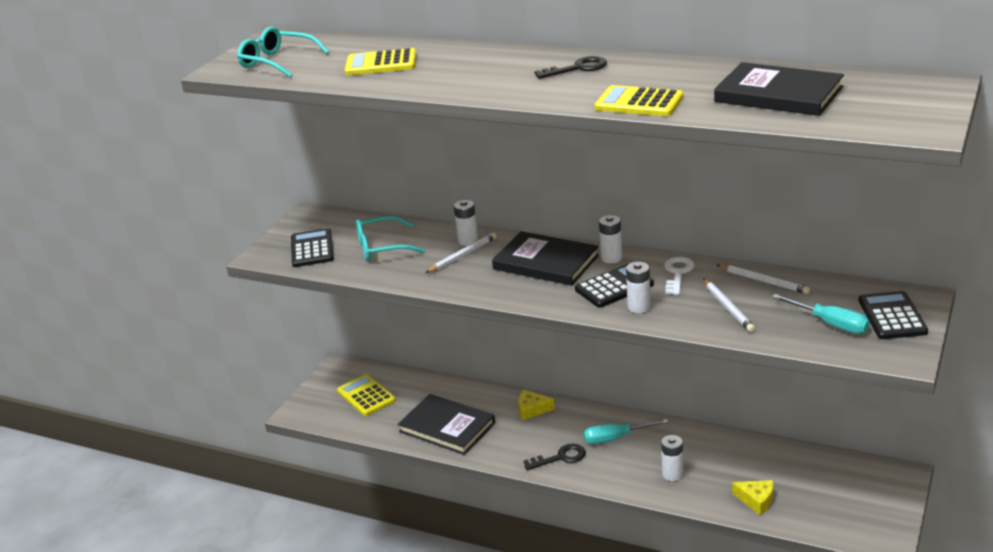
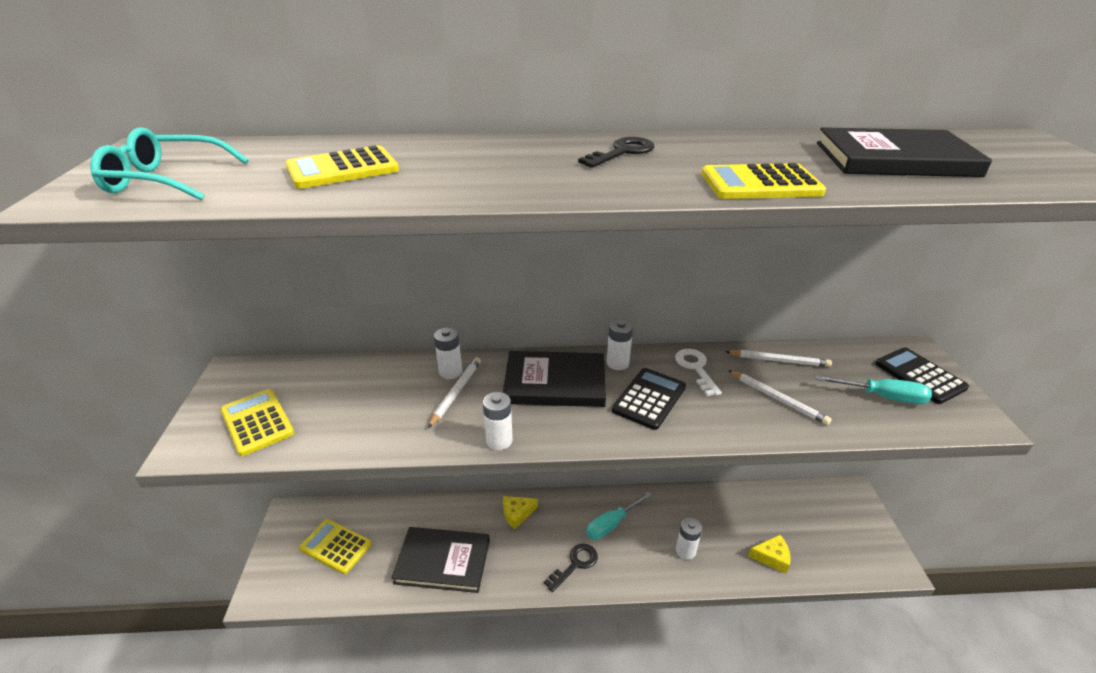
camera: 30 degrees left, 5 degrees up
(312, 249) = (257, 422): black calculator -> yellow calculator
(381, 247) = (350, 401): turquoise glasses -> none
(639, 307) = (695, 419): white battery -> white battery (499, 440)

